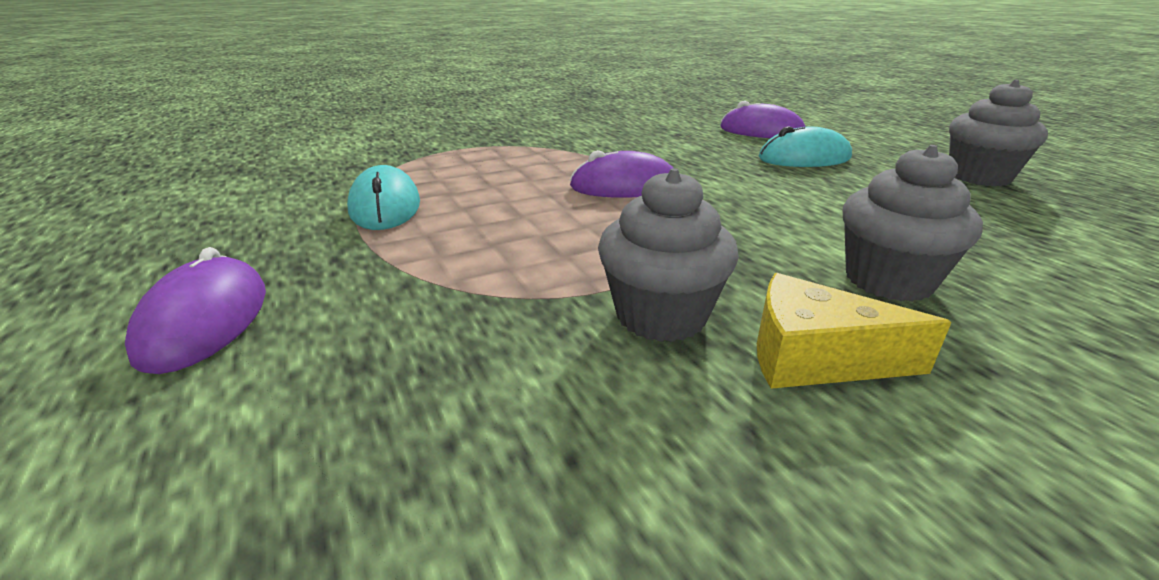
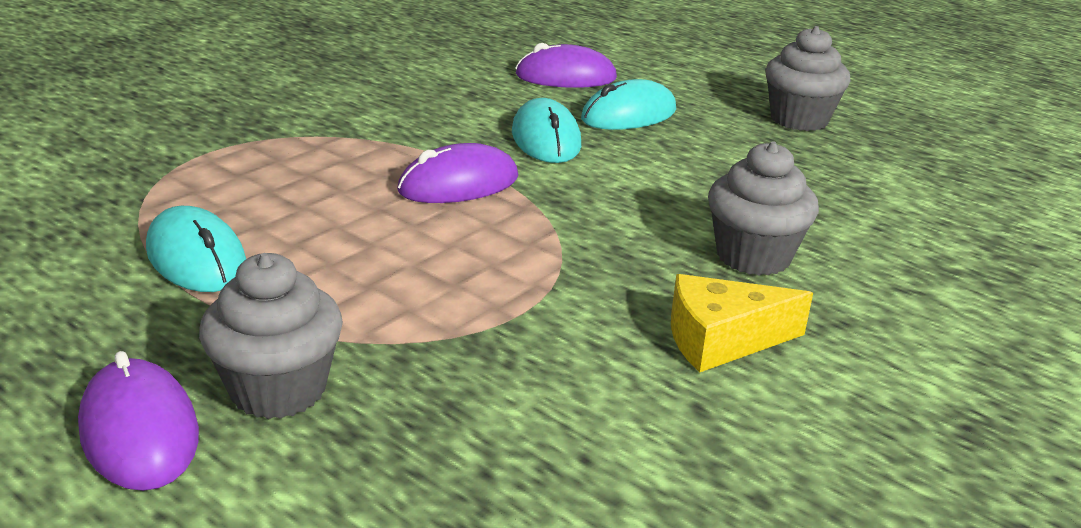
camera: 25 degrees left, 0 degrees up
(661, 316) = (584, 329): grey cupcake -> grey cupcake (278, 390)
(720, 166) = (546, 139): none -> turquoise mouse

